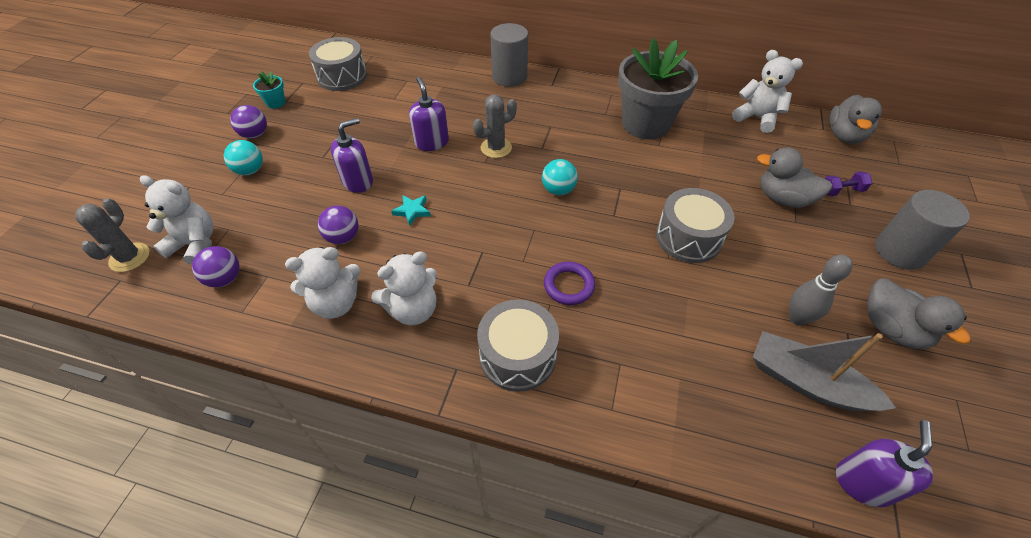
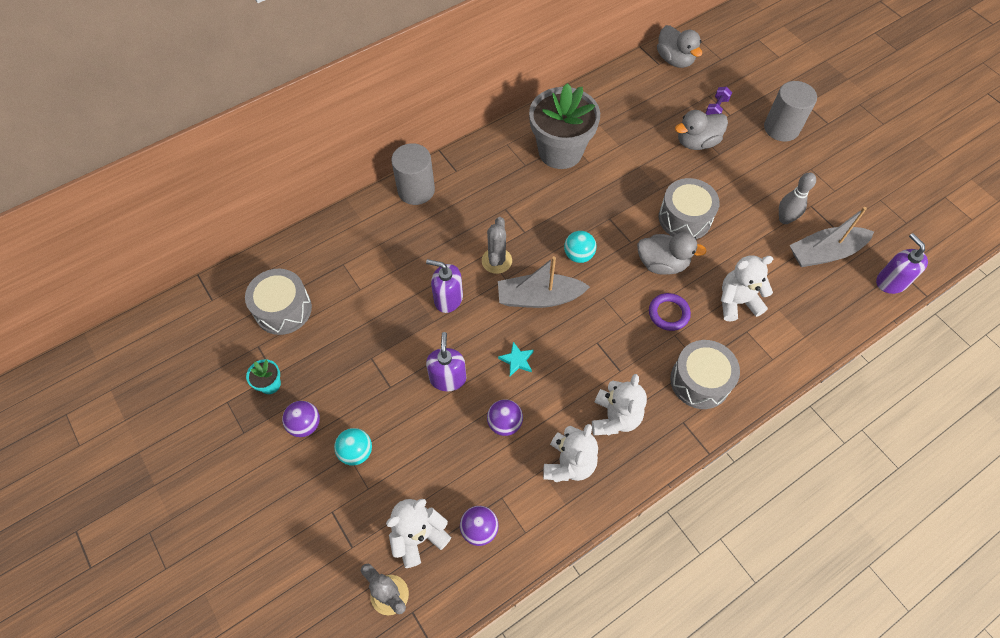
camera: 50 degrees left, 10 degrees up
(488, 190) = (539, 298): none -> grey boat
(757, 118) = (615, 86): white teddy bear -> white teddy bear (737, 302)
(891, 329) = (824, 184): grey duck -> grey duck (662, 264)

